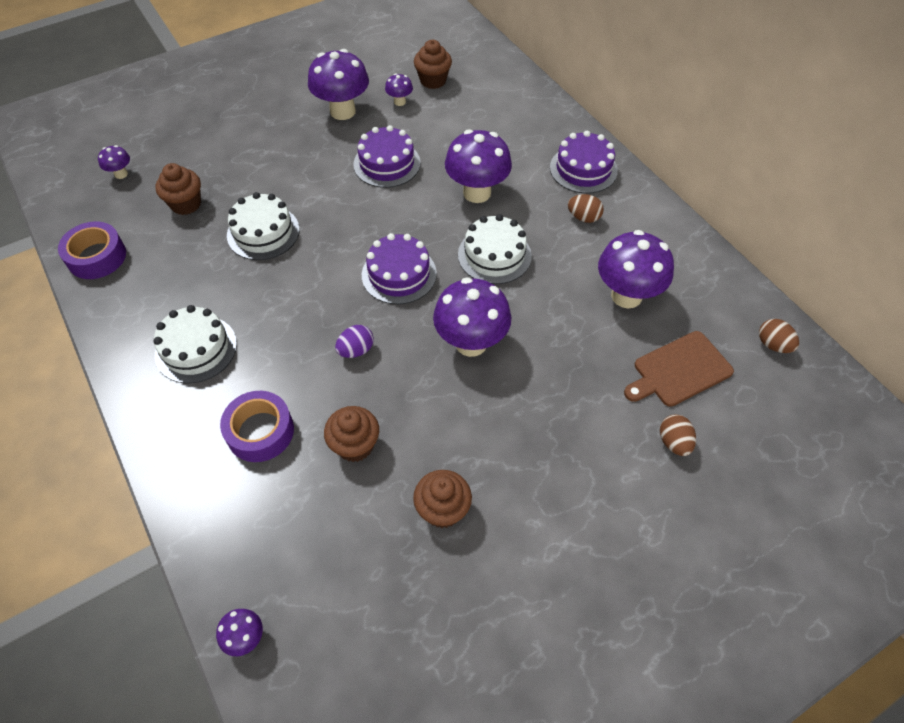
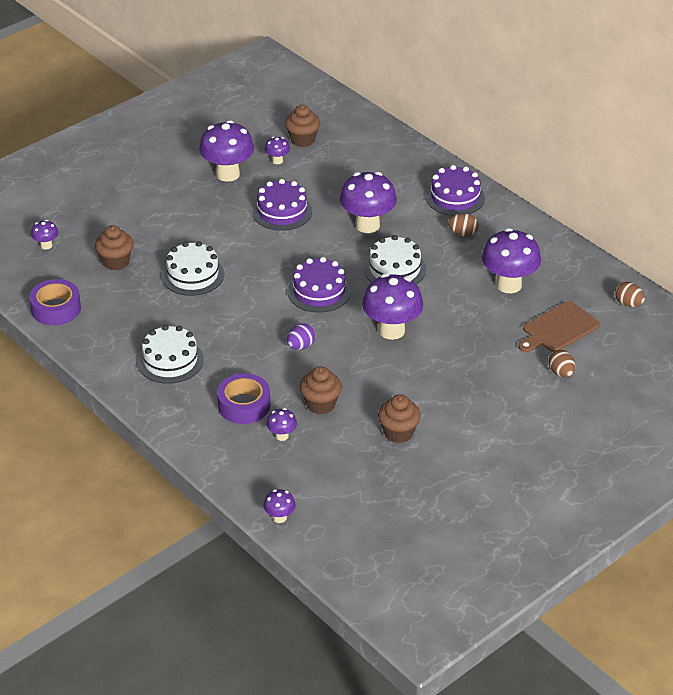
camera: 10 degrees left, 15 degrees down
(292, 490) = (282, 436): none -> purple mushroom

